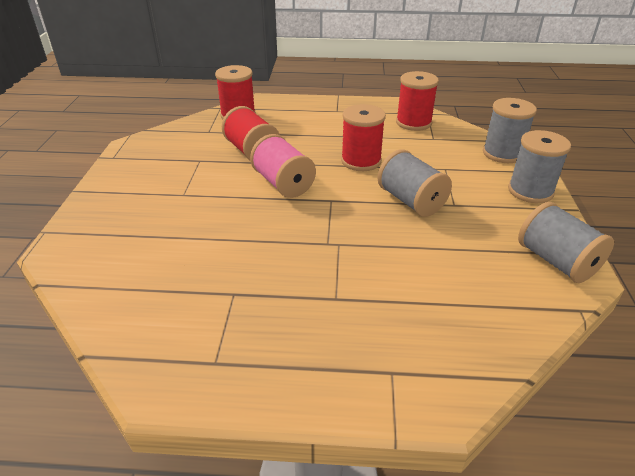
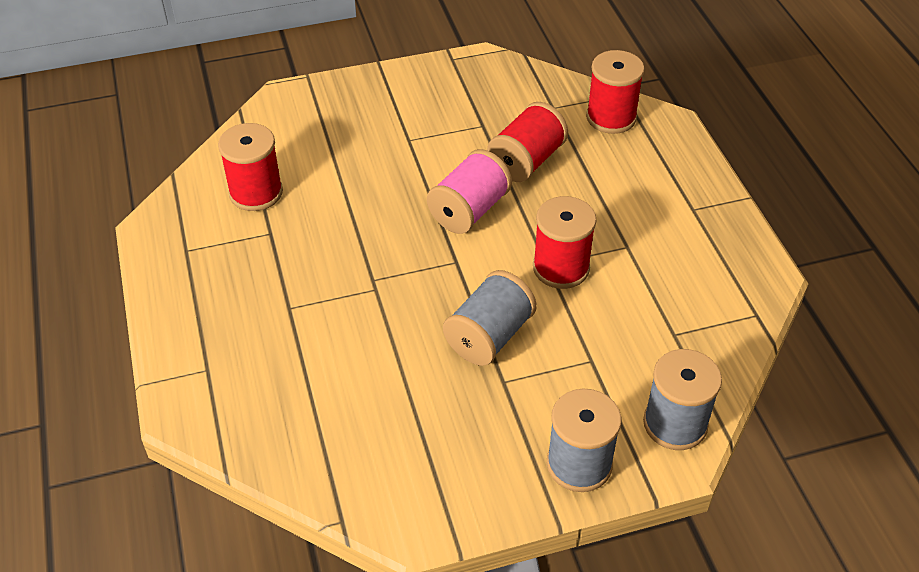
camera: 70 degrees right, 10 degrees up
(413, 122) = (711, 303): red spool -> red spool (256, 192)
(556, 261) = (423, 497): grey spool -> none

